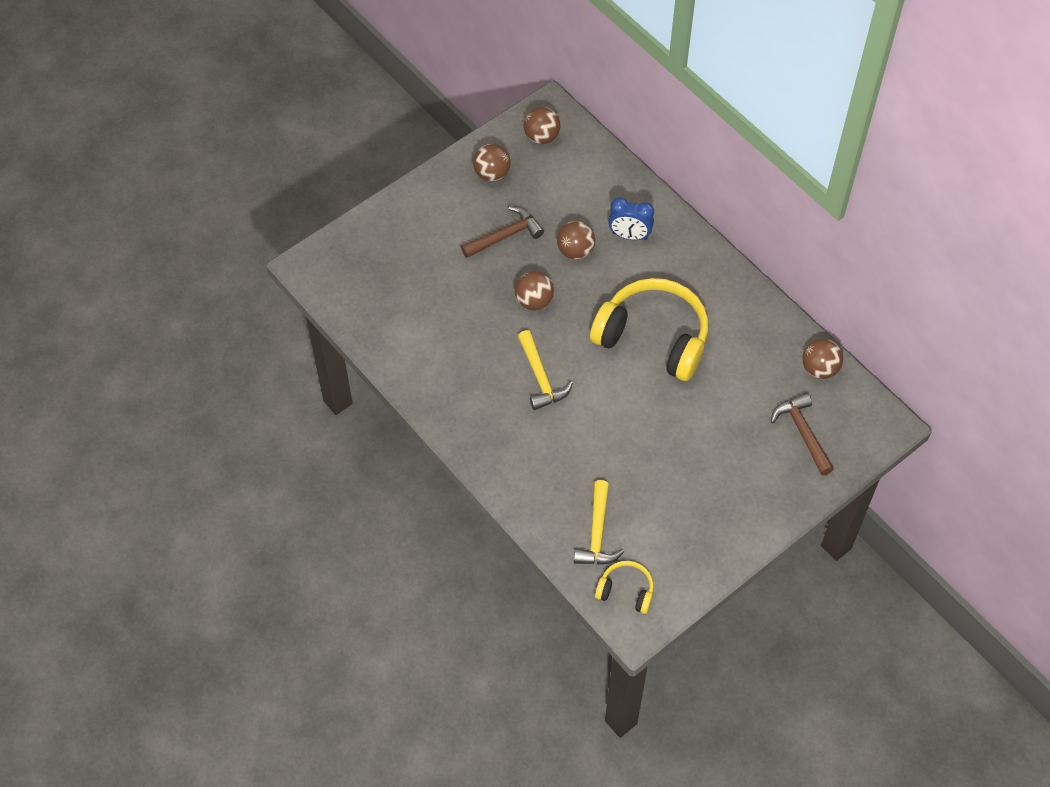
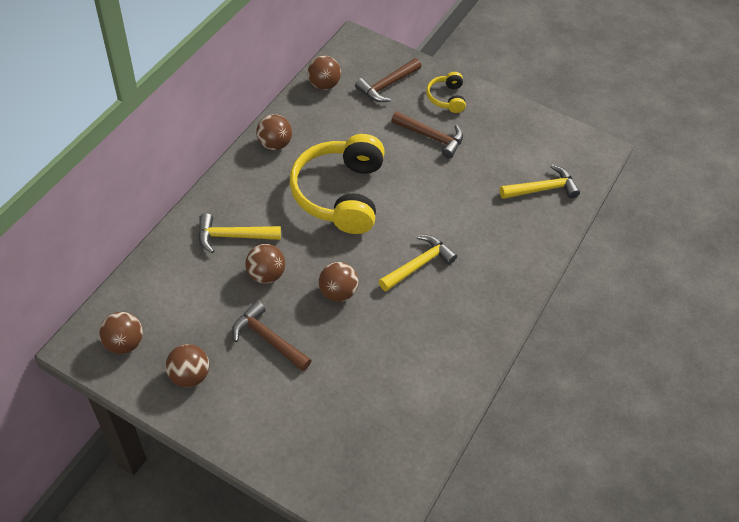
camera: 115 degrees left, 5 degrees down
(626, 591) = (578, 161): yellow headphones -> yellow headphones (446, 98)
(629, 236) = (232, 236): blue clock -> yellow hammer
(707, 450) = (431, 137): none -> brown hammer
(740, 299) = (274, 144): none -> brown ball

